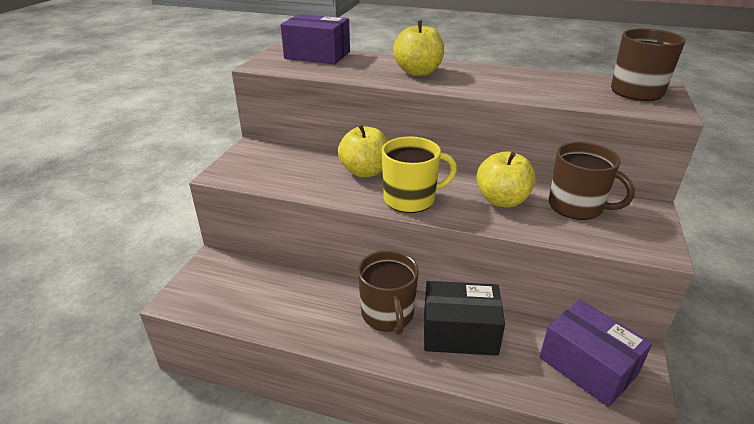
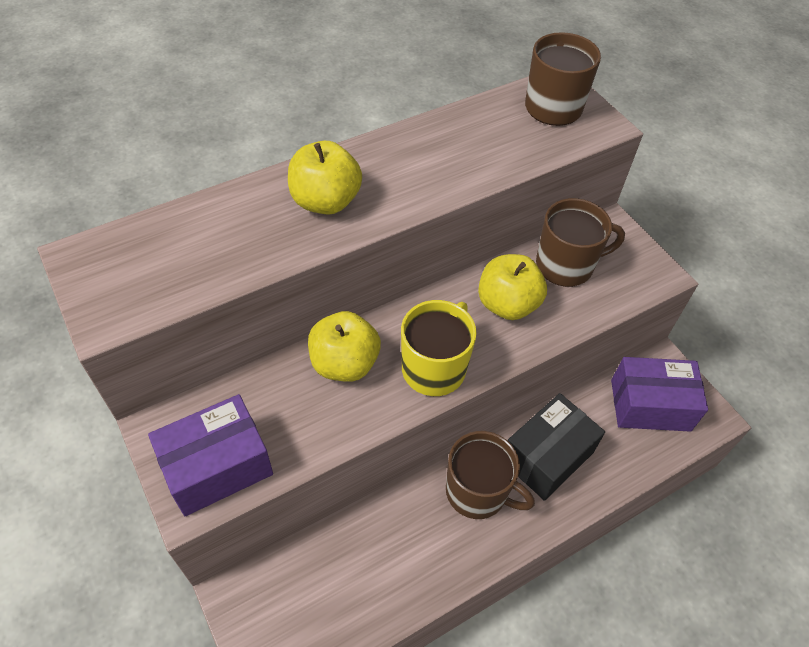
camera: 50 degrees left, 20 degrees up
(317, 55) = (151, 242): purple box -> purple box (217, 466)

